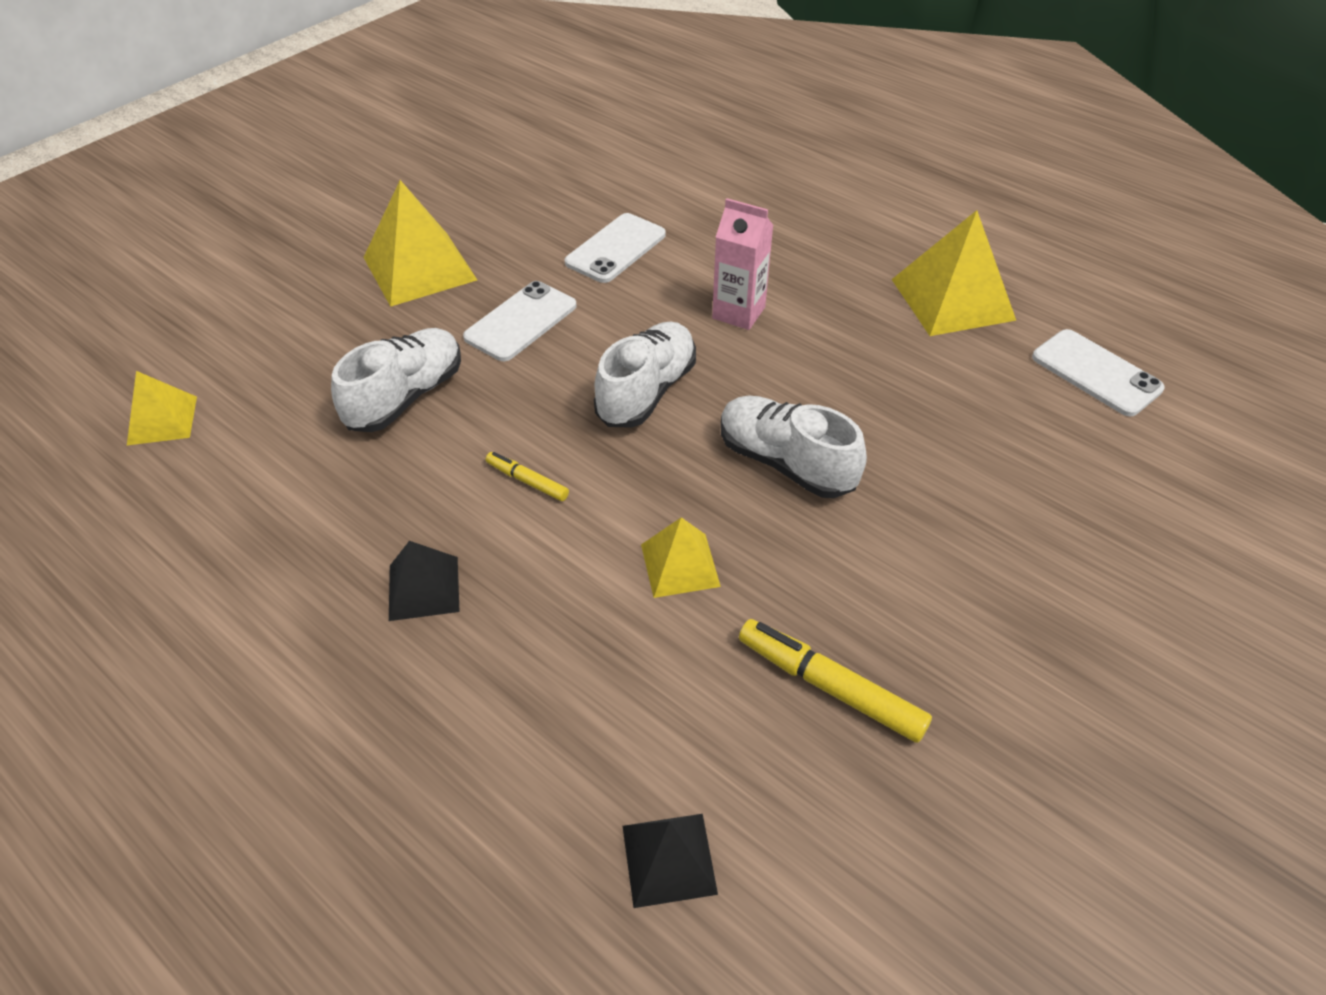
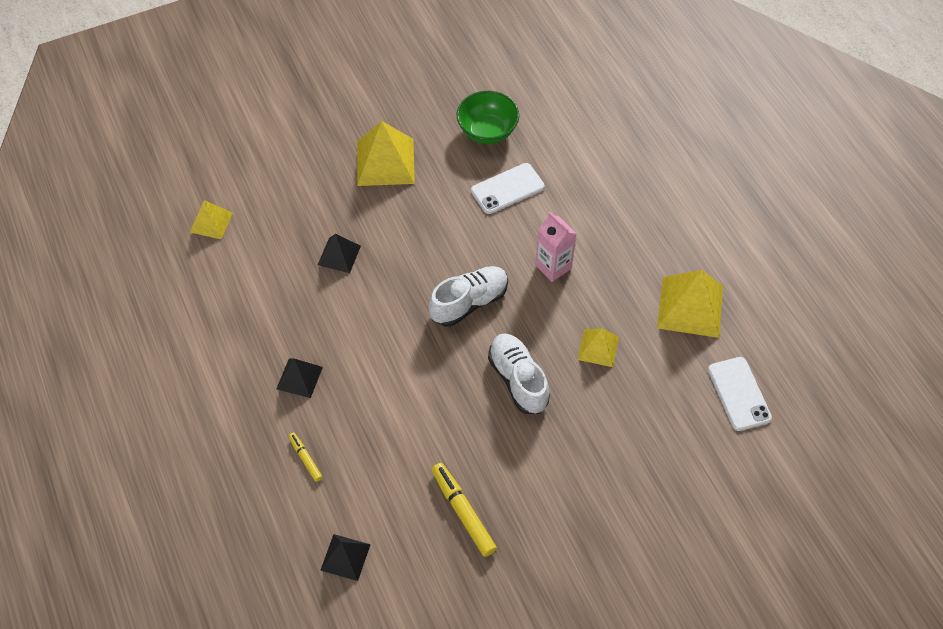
camera: 25 degrees right, 10 degrees up
(406, 397) = (339, 255): white shoe -> black pyramid
(521, 321) = (424, 225): white phone -> none
(527, 481) = (377, 336): yellow marker -> yellow marker (305, 458)
(548, 199) = (487, 131): none -> green bowl
(680, 565) = (428, 417): yellow pyramid -> yellow pyramid (598, 348)

